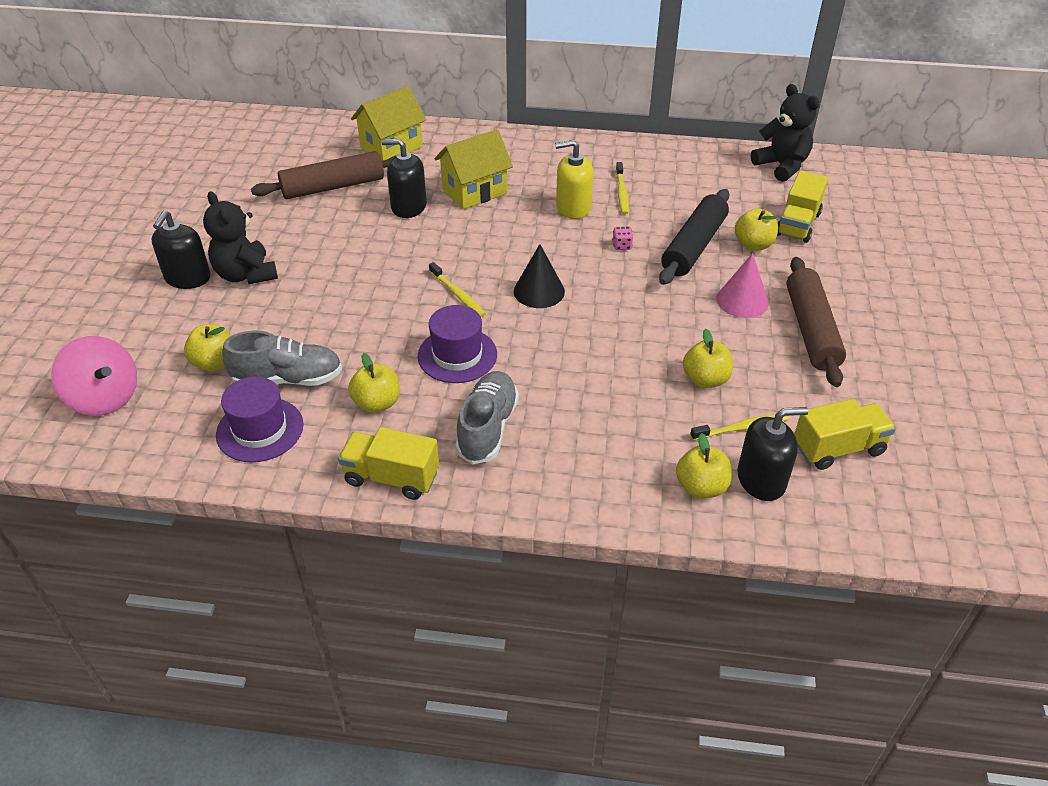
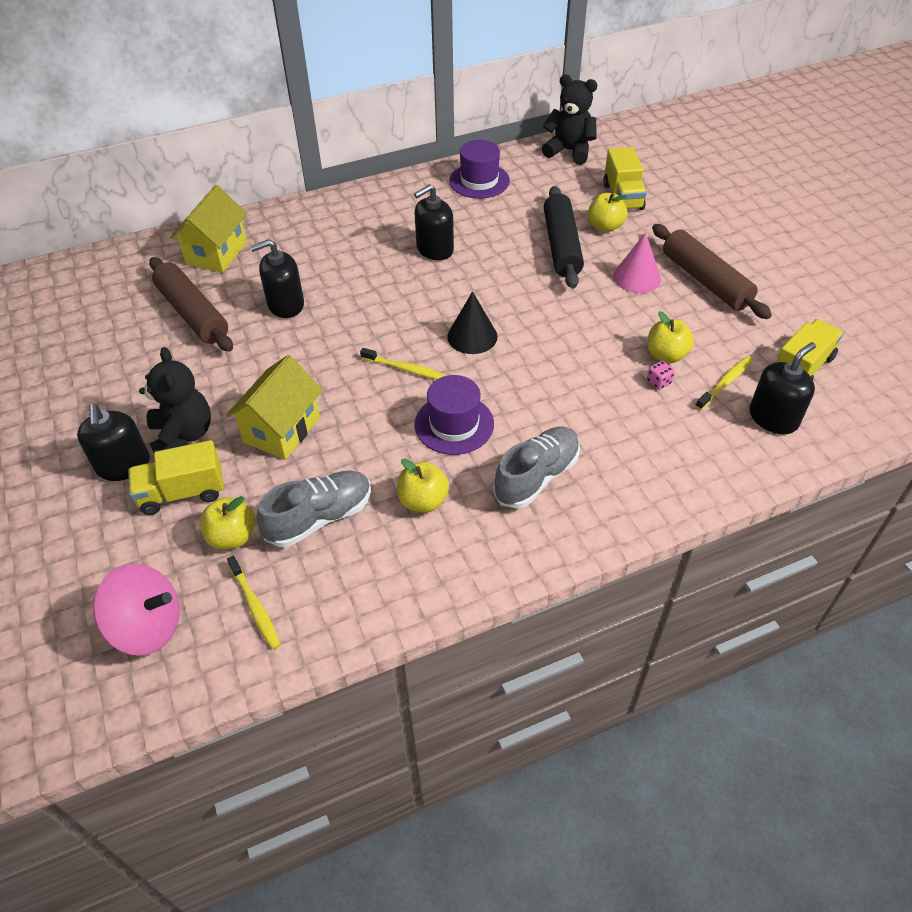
camera: 30 degrees left, 5 degrees up
(246, 274) = (183, 436): black teddy bear -> black teddy bear turned 135 degrees counterclockwise
(260, 429) = (337, 578): purple hat -> purple hat (479, 181)
(333, 187) = (193, 313): brown rolling pin -> brown rolling pin turned 75 degrees counterclockwise
(391, 477) = (496, 561): yellow truck -> yellow truck (182, 493)
(474, 191) = (334, 267): yellow house -> yellow house (282, 430)
(487, 428) = (537, 476): grey shoe -> grey shoe turned 60 degrees clockwise
(573, 207) = (435, 249): yellow soap dispenser -> black soap dispenser
(621, 192) = (463, 220): yellow toothbrush -> yellow toothbrush (255, 606)
(622, 245) = (505, 268): pink dice -> pink dice (658, 382)
(701, 487) = (738, 445): yellow apple -> none

